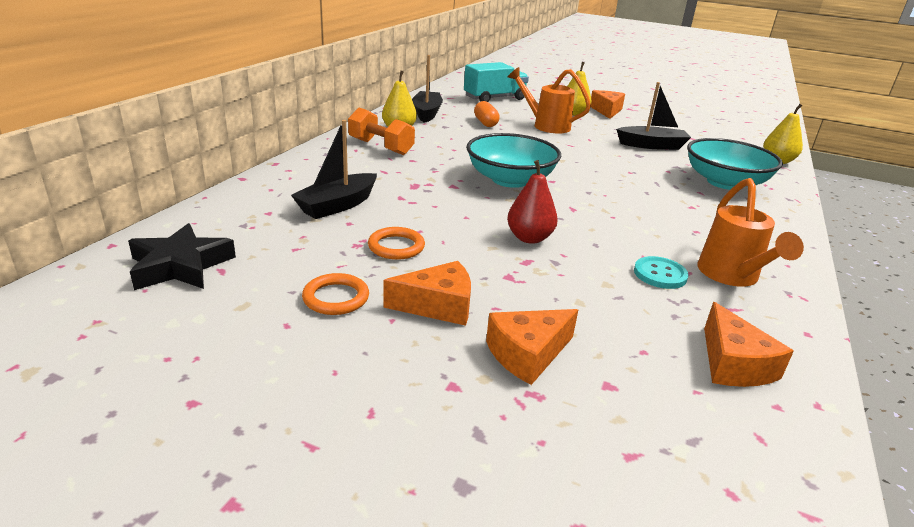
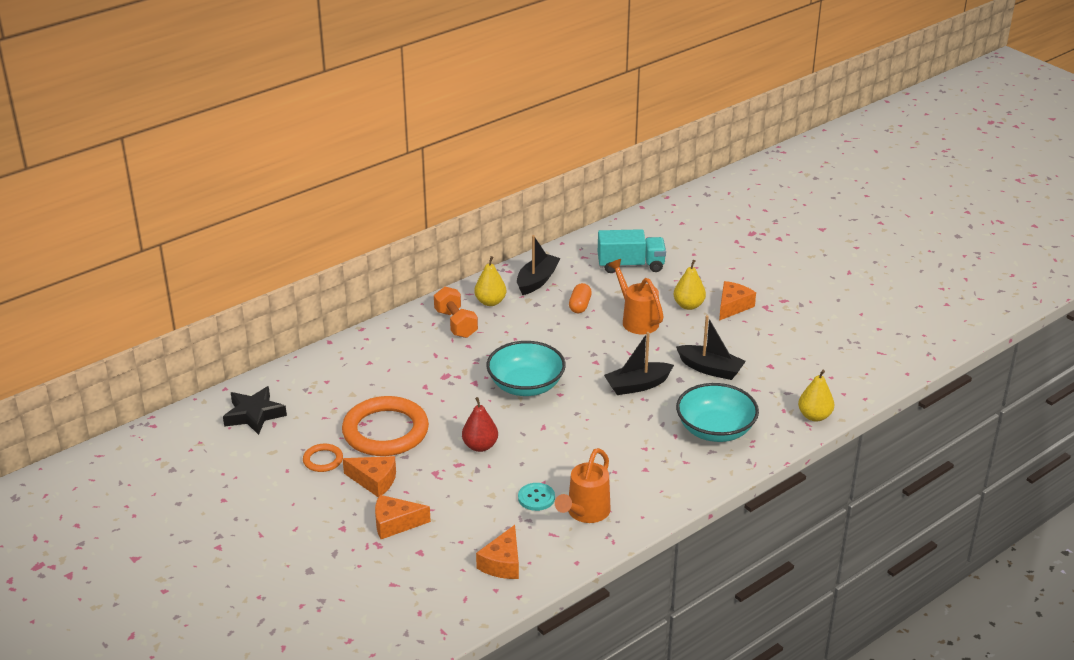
camera: 30 degrees right, 5 degrees up
(337, 205) = (375, 384): black boat -> black boat (637, 385)
(396, 247) = (385, 431): orange ring -> orange ring, size x2.20

